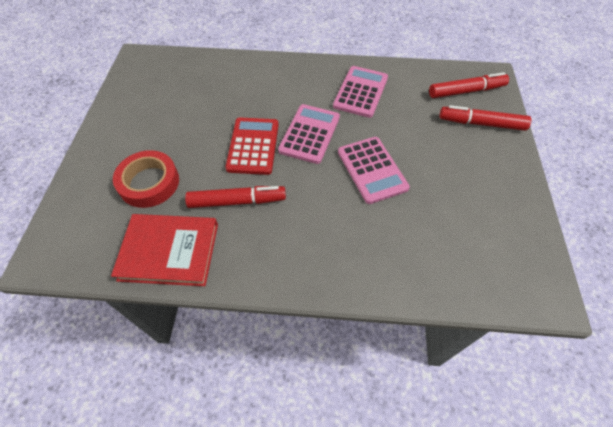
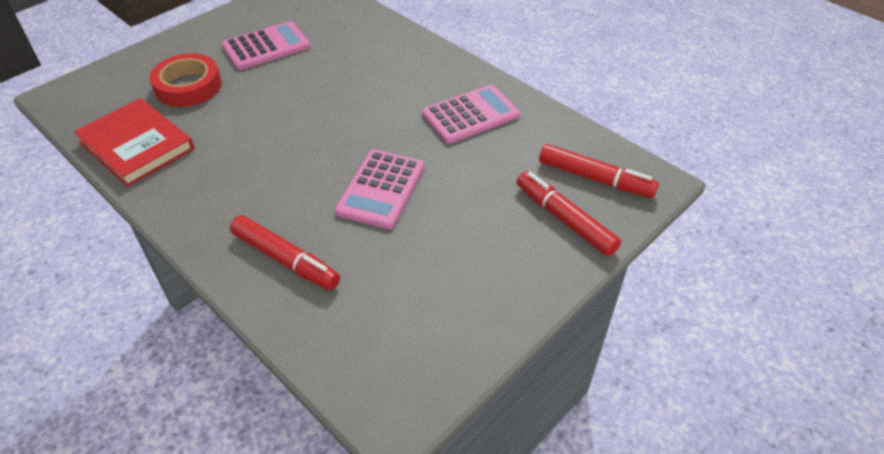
camera: 40 degrees right, 10 degrees down
(237, 201) = (232, 141): red marker -> red marker (285, 259)
(253, 146) = (303, 105): red calculator -> none
(310, 134) = (367, 124): pink calculator -> pink calculator (266, 47)

